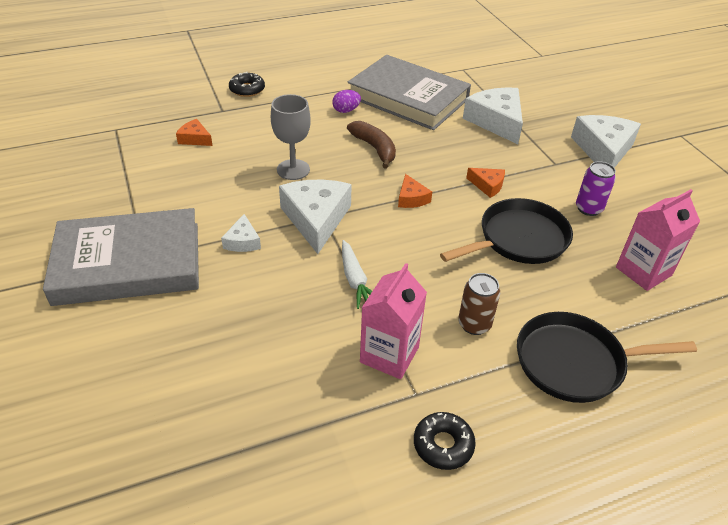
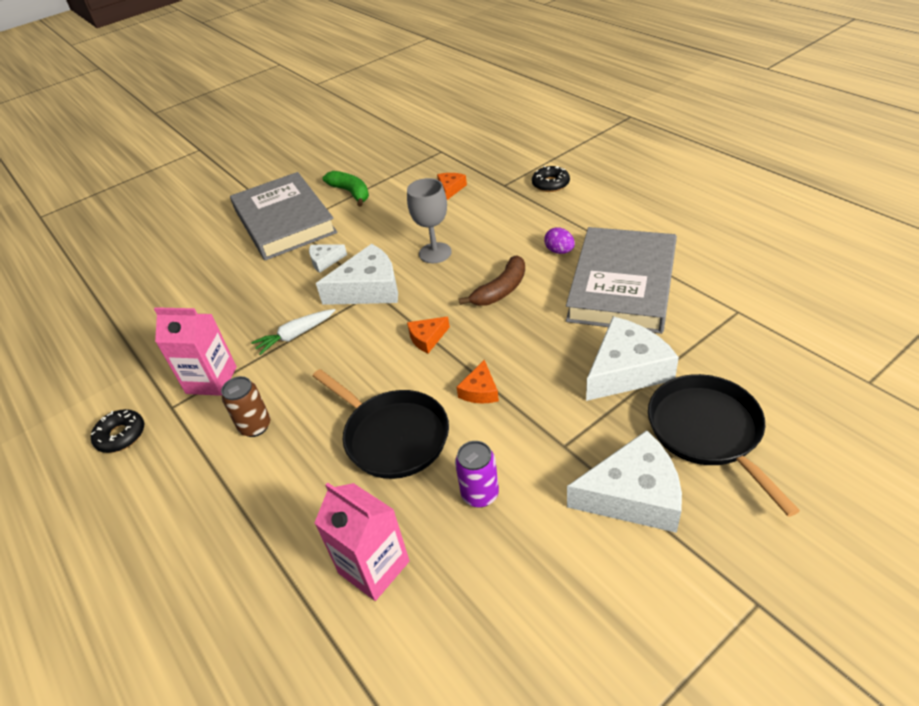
camera: 80 degrees right, 0 degrees up
(125, 202) = (351, 193): none -> green banana
(574, 362) = (216, 513): black pan -> black pan (707, 431)

